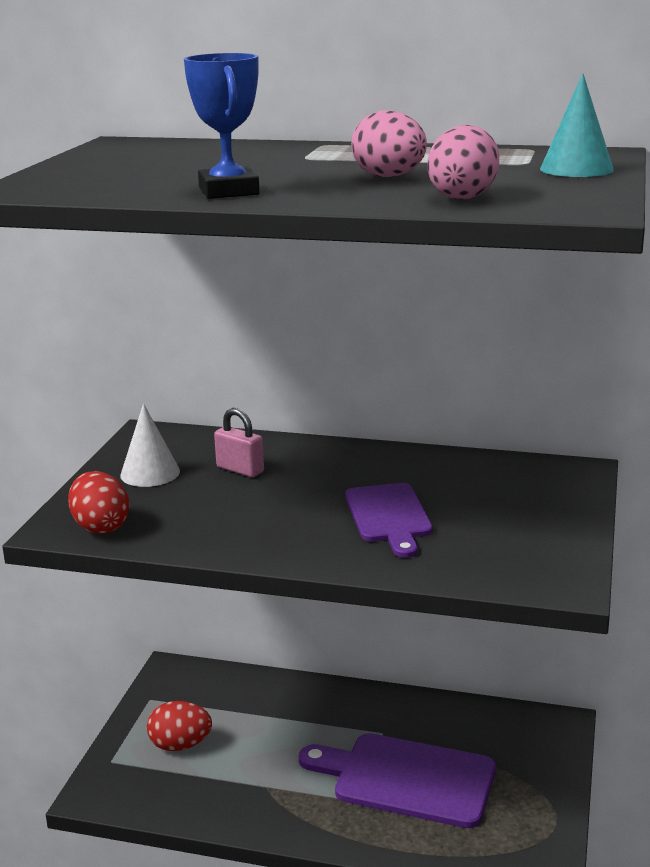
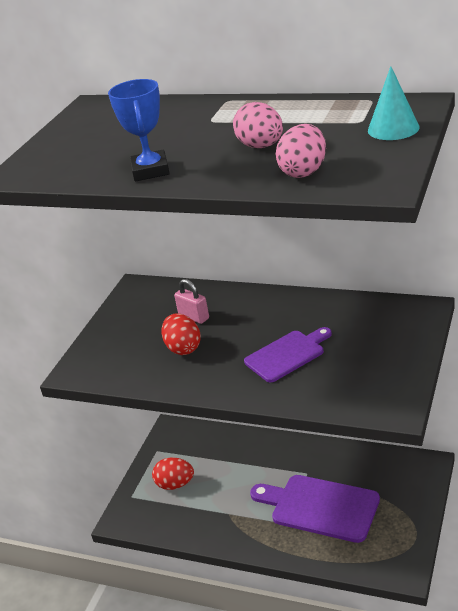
camera: 10 degrees right, 10 degrees up
(101, 527) = (101, 369): red egg -> red egg (183, 348)
(150, 473) = (135, 322): white cone -> none
(388, 516) = (287, 355): purple cutting board -> purple cutting board turned 120 degrees counterclockwise

